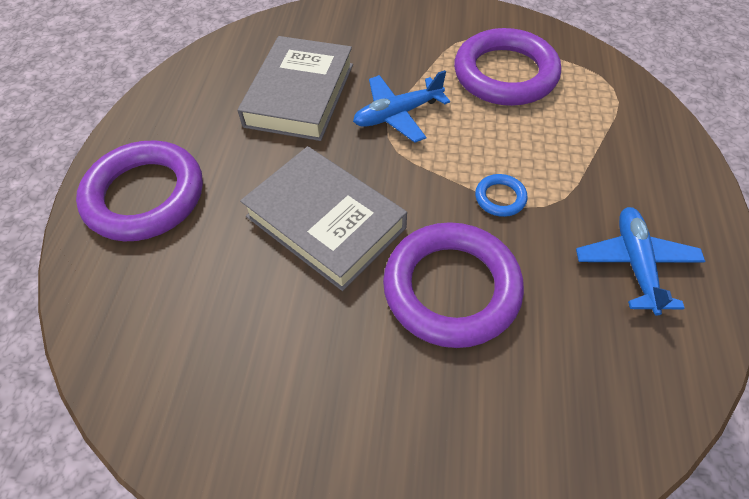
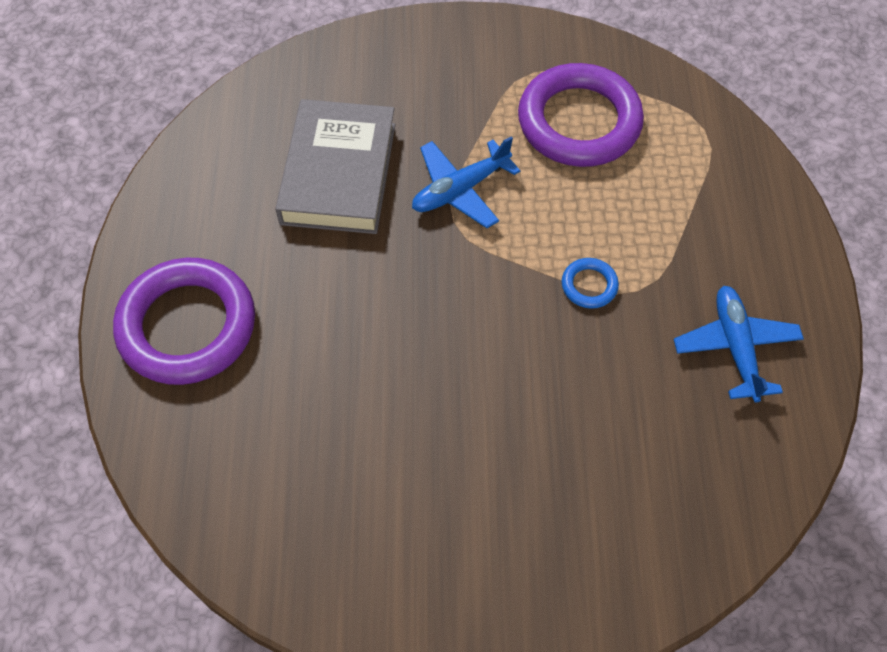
camera: 10 degrees left, 5 degrees up
(325, 222) = (402, 335): grey book -> none
(451, 288) = (549, 396): purple ring -> none

